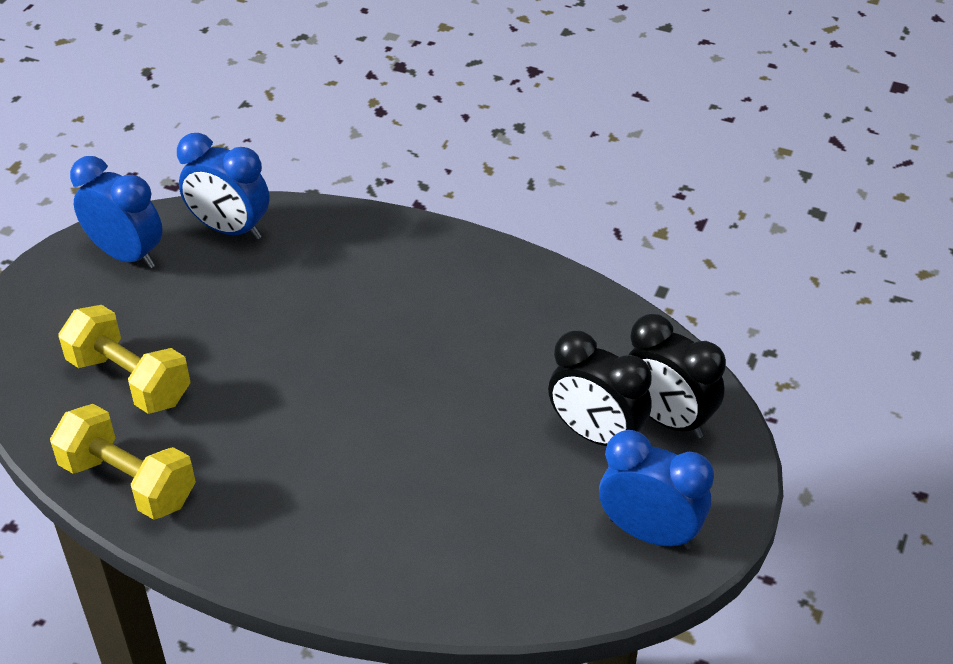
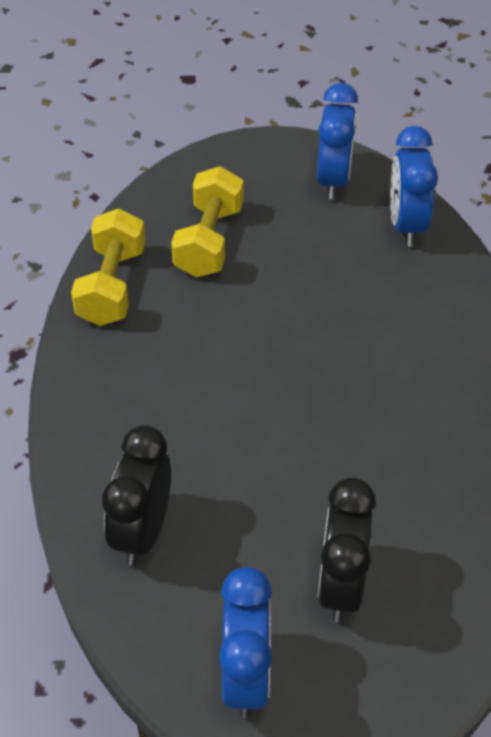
camera: 65 degrees right, 5 degrees up
(667, 419) = (397, 641): black clock -> black clock (142, 531)

